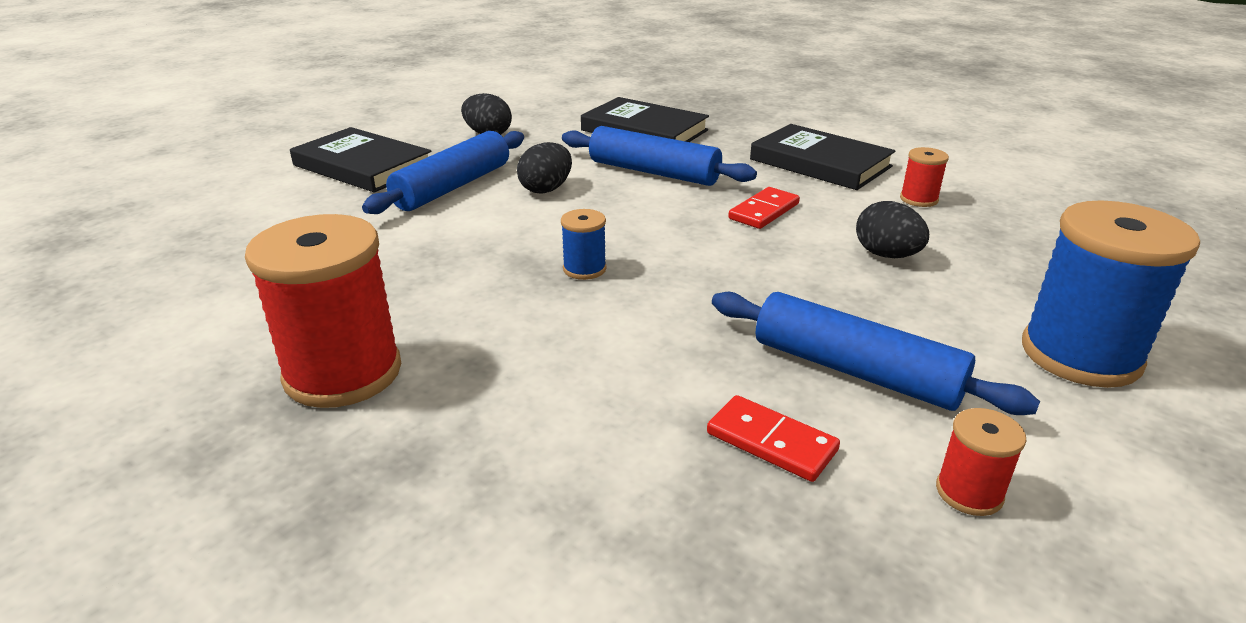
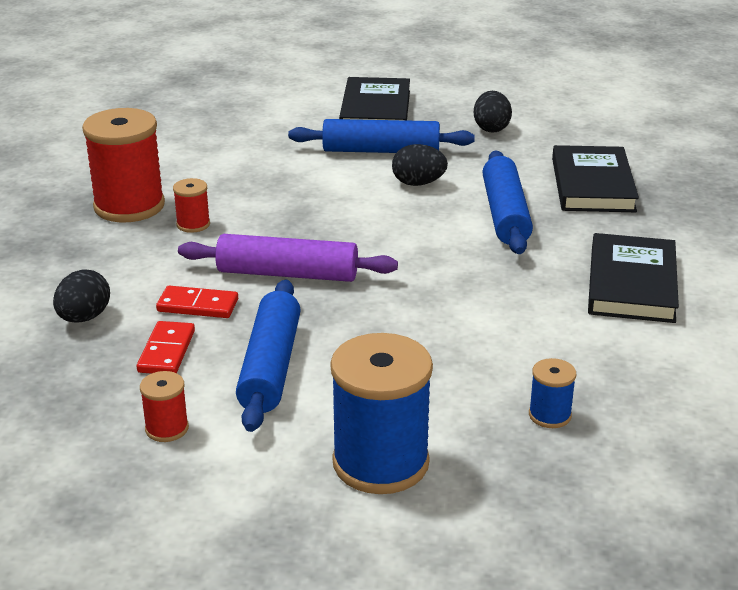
camera: 60 degrees right, 0 degrees up
(584, 269) = (311, 236): blue spool -> blue spool (549, 415)
(654, 305) = (287, 273): none -> purple rolling pin
(764, 211) = (486, 280): red domino -> red domino (197, 305)
(886, 255) = (466, 351): black egg -> black egg (84, 318)
(918, 199) = (608, 350): red spool -> red spool (193, 224)

